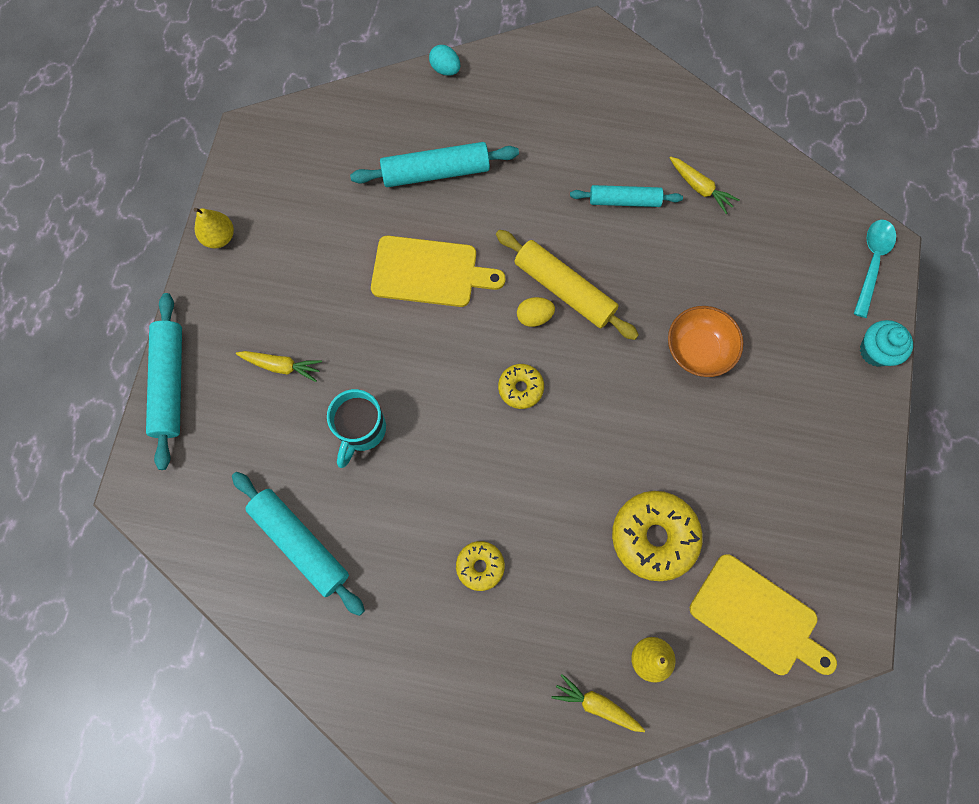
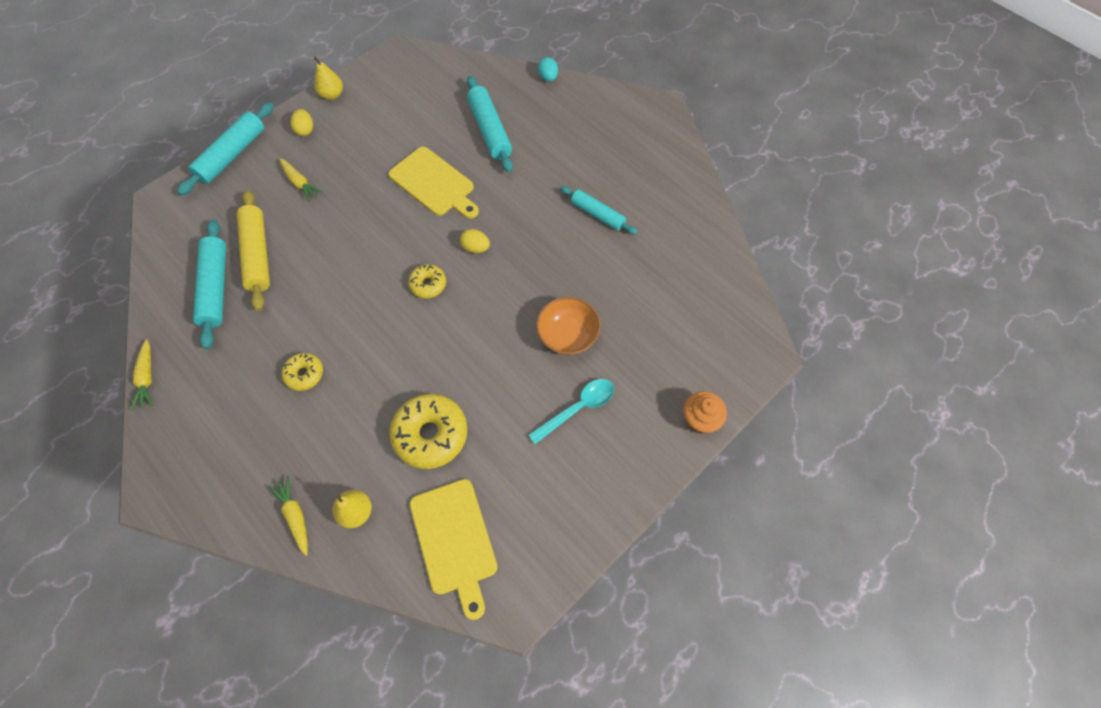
camera: 35 degrees right, 10 degrees down
(228, 299) = (305, 130): none -> yellow egg
(361, 430) = (310, 247): turquoise mug -> none
(436, 172) = (490, 130): turquoise rolling pin -> turquoise rolling pin turned 45 degrees clockwise
(564, 289) = (509, 243): yellow rolling pin -> yellow rolling pin (258, 254)
(700, 188) = (657, 236): yellow carrot -> yellow carrot (147, 378)
(872, 262) = (747, 358): turquoise spoon -> turquoise spoon (578, 408)
(875, 351) = (699, 419): turquoise cupcake -> orange cupcake

